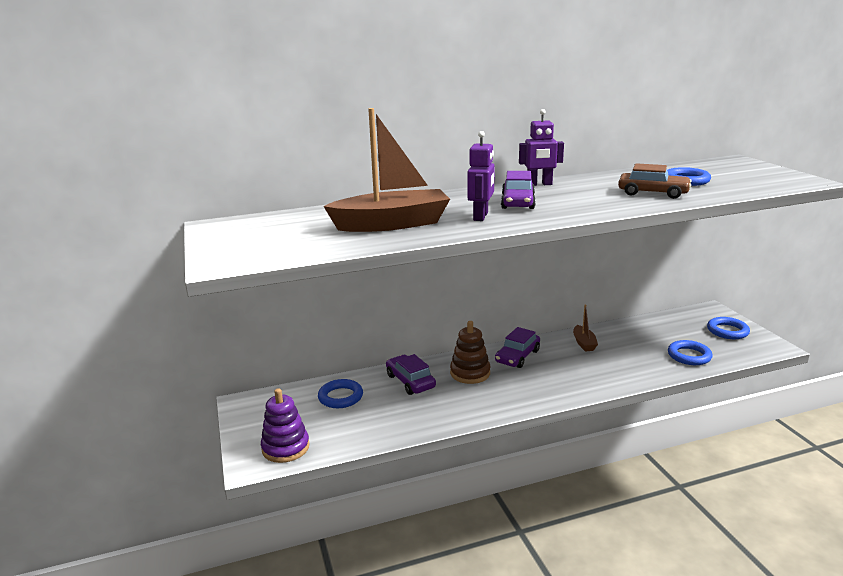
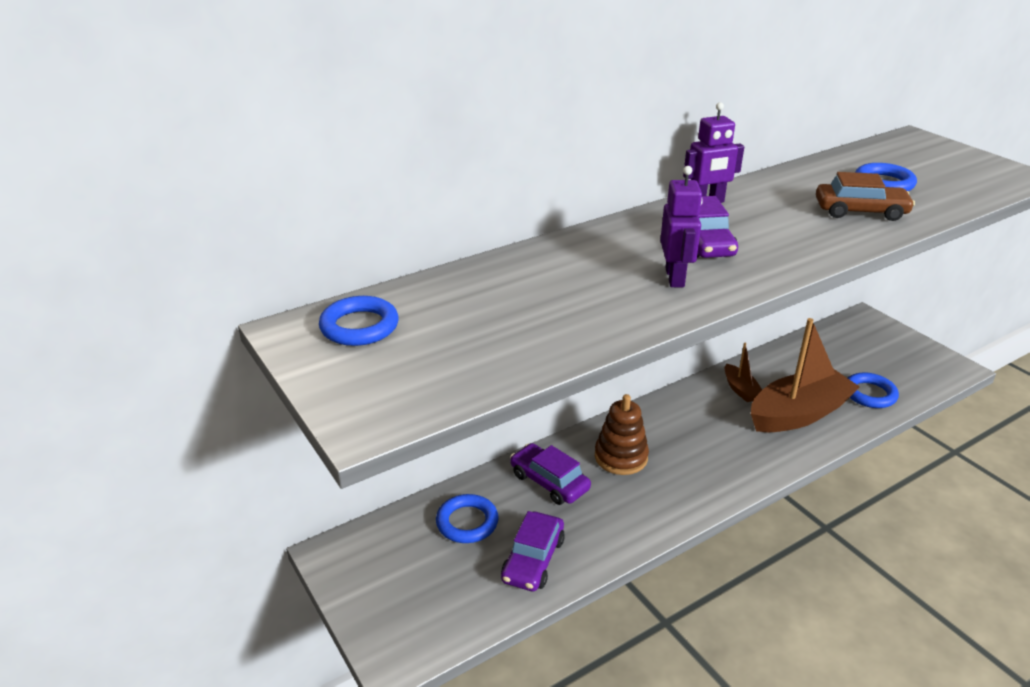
camera: 15 degrees left, 10 degrees up
(285, 448) = (430, 622): purple stacking toy -> none
(392, 224) = (563, 305): brown boat -> brown boat (798, 414)
(517, 356) = (668, 421): purple car -> purple car (533, 560)
(727, 331) = (896, 350): blue ring -> blue ring (359, 326)

